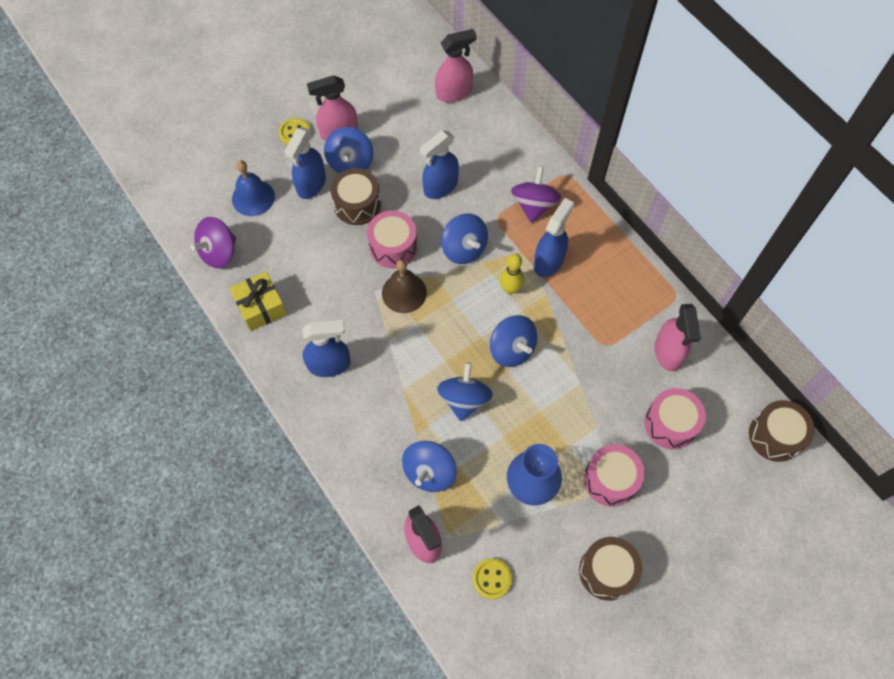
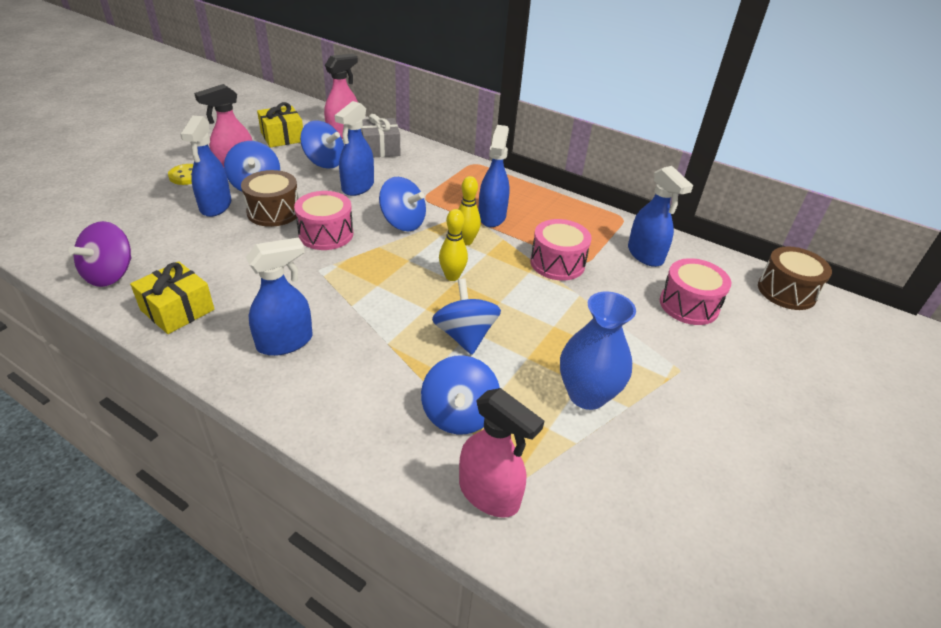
camera: 25 degrees left, 25 degrees down
(253, 197) = (147, 225): blue bell -> none
(392, 87) = (282, 137): none -> yellow gift
(404, 292) = (353, 265): brown bell -> none
(480, 330) = (452, 276): none -> yellow bowling pin
(481, 128) = (380, 148): none -> grey gift
(492, 579) = (601, 509): yellow button -> none
(512, 349) = (493, 284): blue spinning top -> blue spinning top (324, 162)
(534, 205) = (455, 185): purple spinning top -> none
(607, 571) = (728, 454): brown drum -> none
(610, 480) = (667, 365): pink drum -> pink drum (557, 263)
(668, 352) = (645, 255): pink spray bottle -> blue spray bottle

